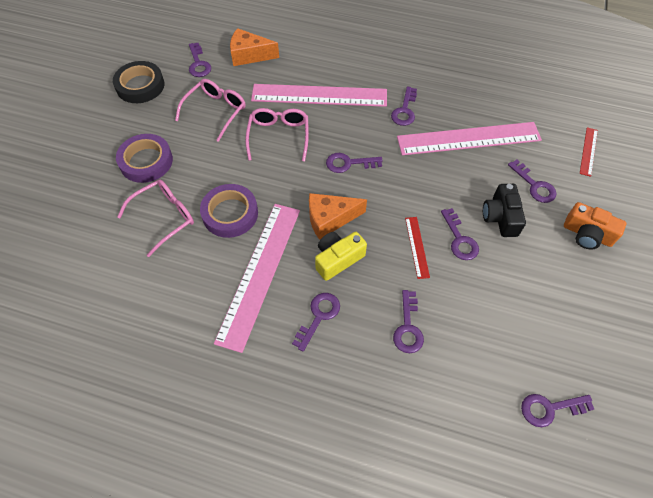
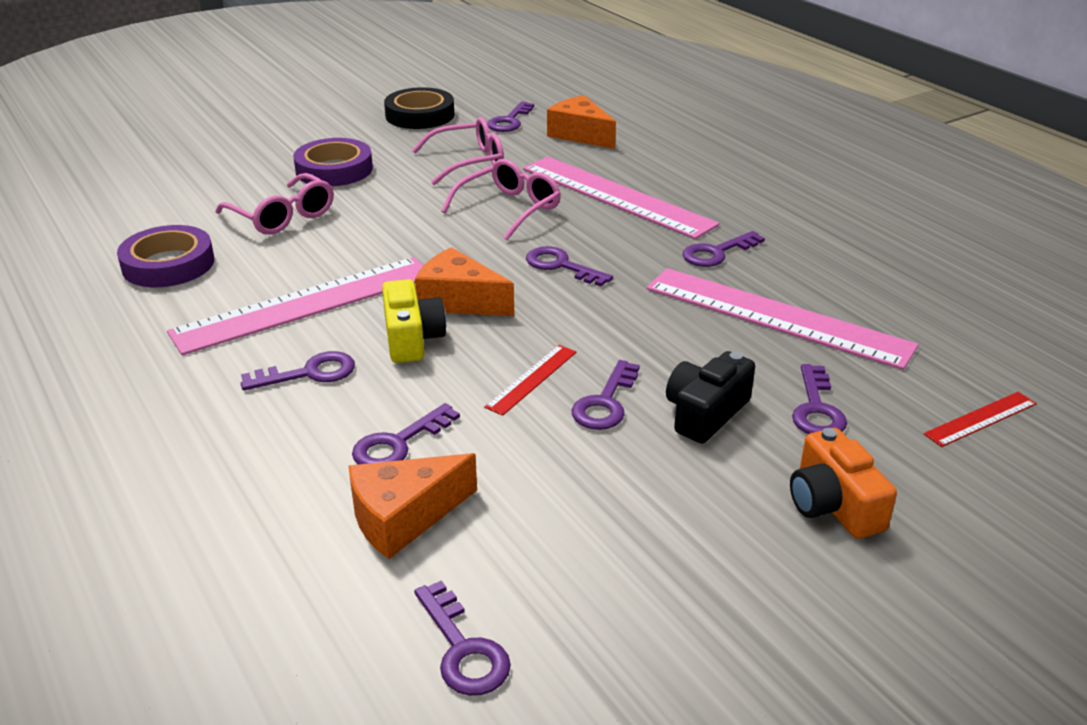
camera: 40 degrees right, 25 degrees down
(164, 217) = (283, 216): pink glasses -> pink glasses turned 45 degrees clockwise
(230, 214) = (353, 244): purple tape -> purple tape (168, 264)
(338, 259) = (412, 338): yellow camera -> yellow camera turned 75 degrees clockwise
(457, 365) = (403, 517): none -> orange cheese
(550, 409) = (463, 649): purple key -> purple key turned 150 degrees counterclockwise

